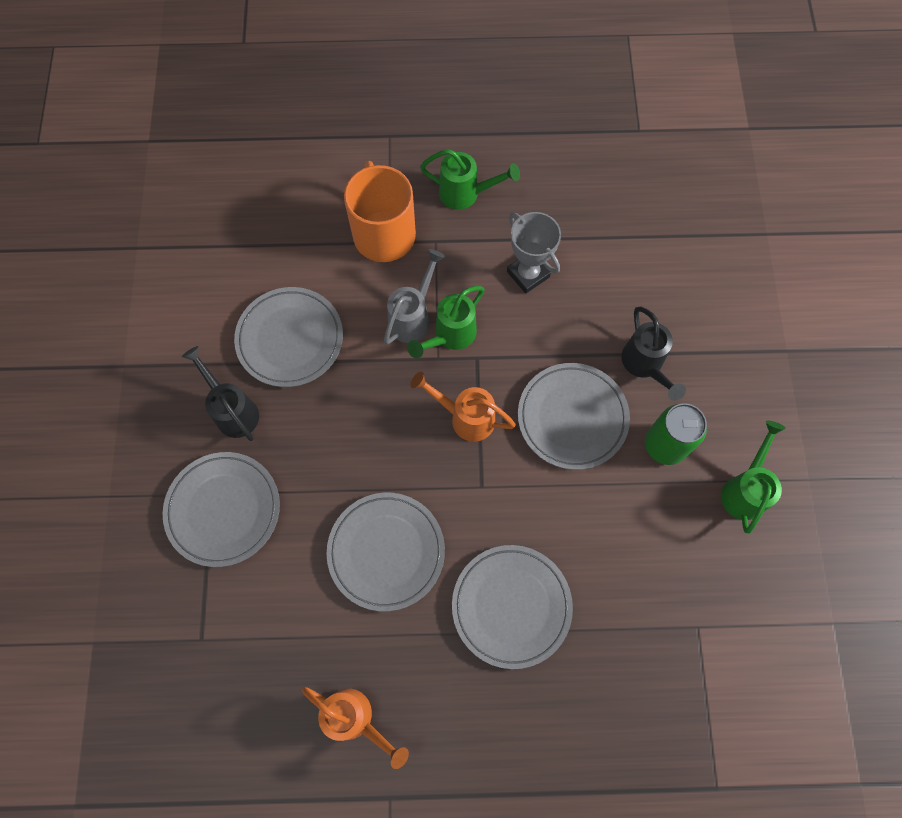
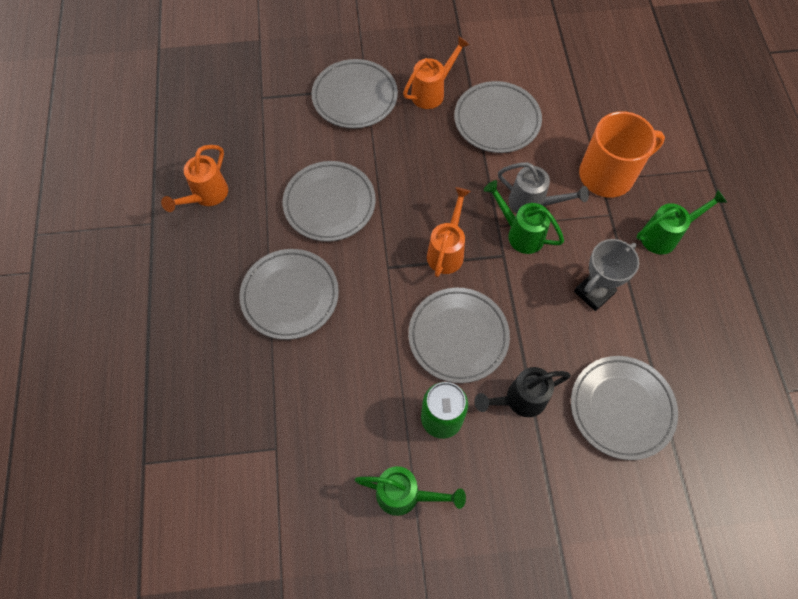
camera: 85 degrees right, 5 degrees down
(233, 410) = (432, 92): black watering can -> orange watering can
(466, 194) = (665, 235): green watering can -> green watering can turned 120 degrees counterclockwise
(654, 272) = (621, 408): none -> grey plate

